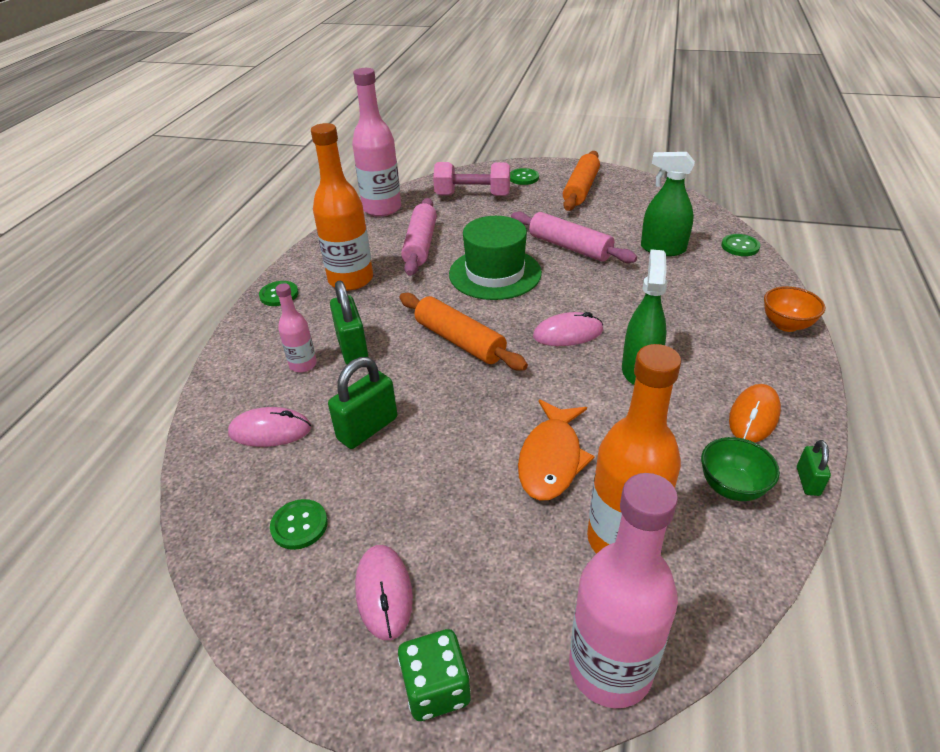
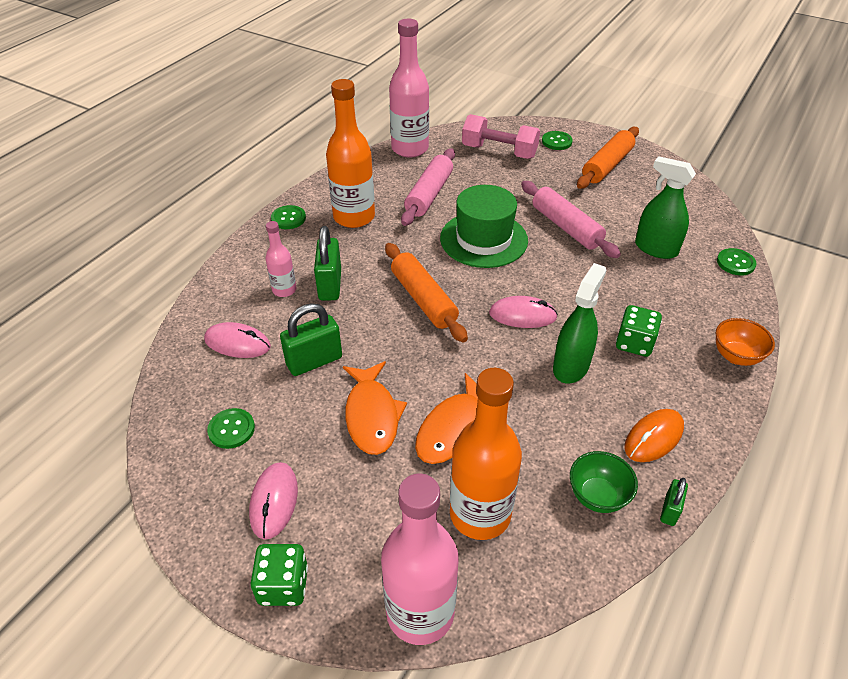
camera: 15 degrees right, 5 degrees up
(457, 468) = (372, 415): none -> orange fish
(688, 334) = (634, 343): none -> green dice

